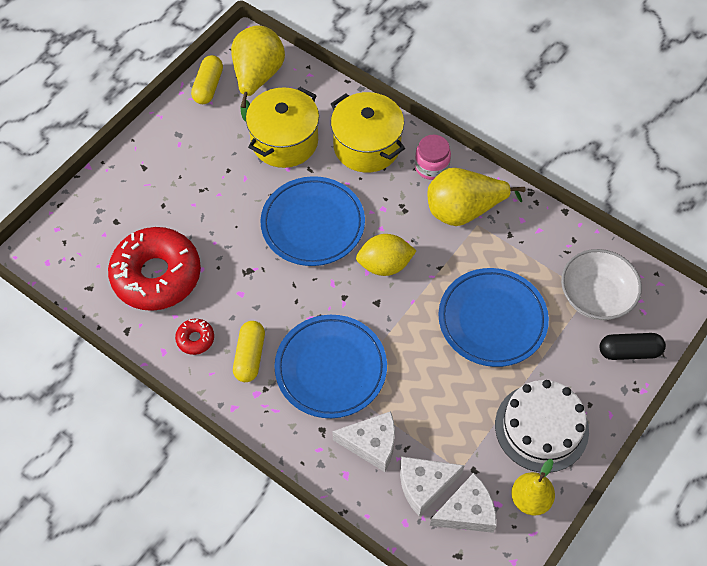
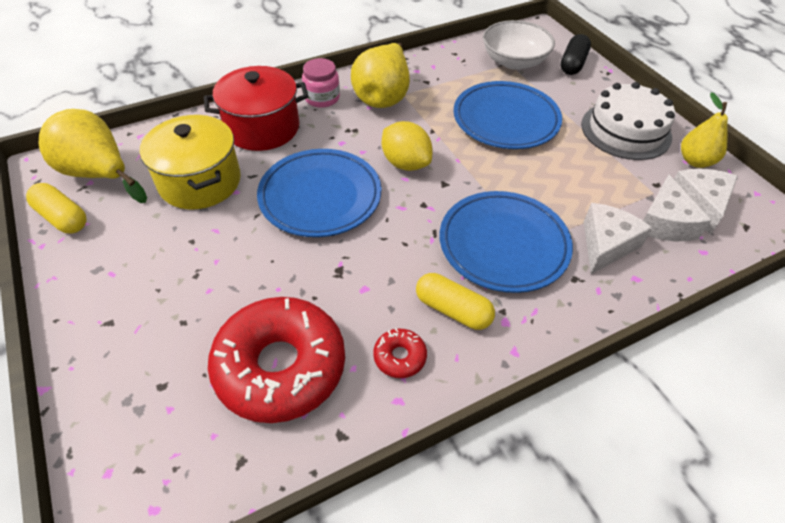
camera: 65 degrees left, 10 degrees down
(367, 146) = (262, 128): yellow pot -> red pot
(385, 265) = (405, 163): yellow lemon -> yellow lemon turned 60 degrees counterclockwise

